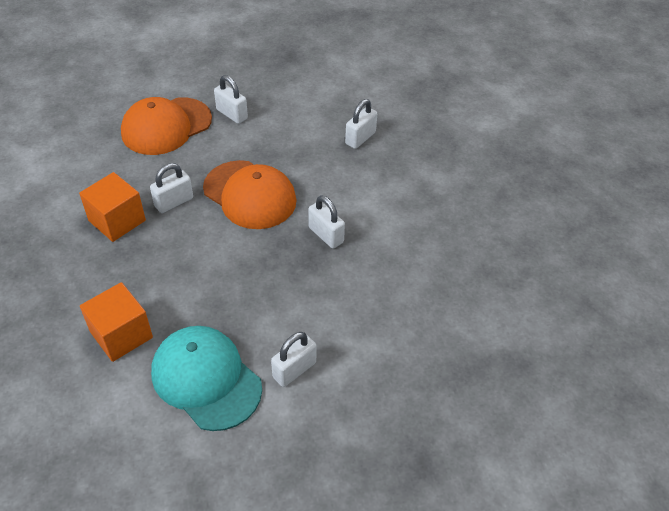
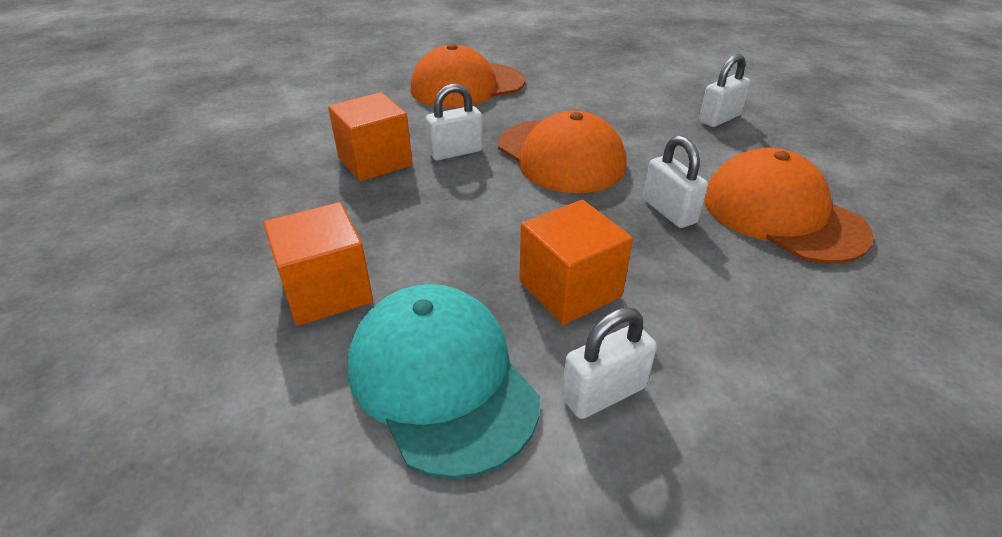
camera: 15 degrees right, 10 degrees down
(232, 114) = (550, 83): white padlock -> none
(269, 307) = (570, 289): none -> orange cube
(395, 226) = (781, 215): none -> orange cap

